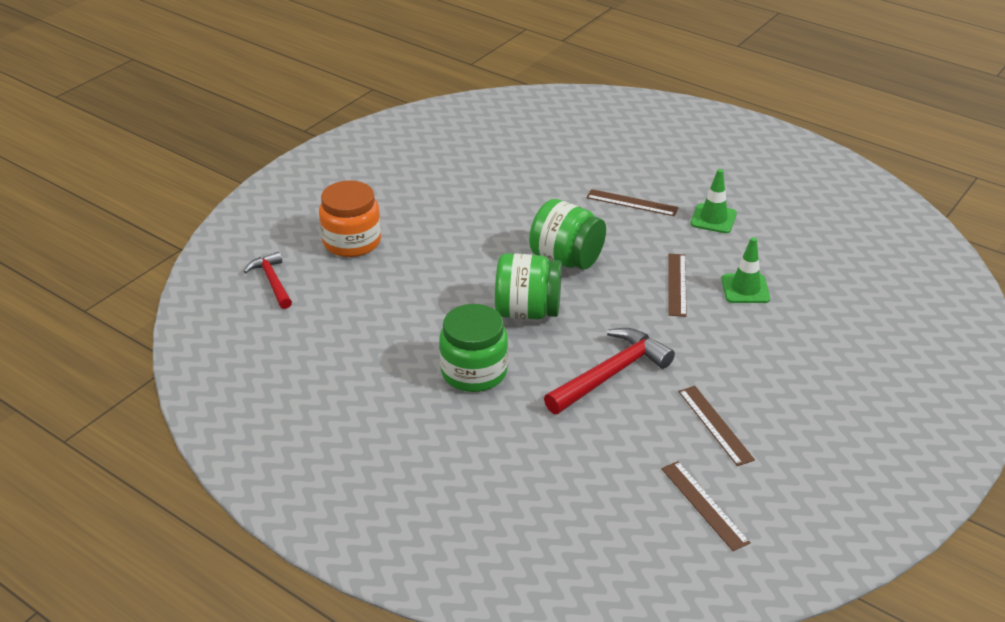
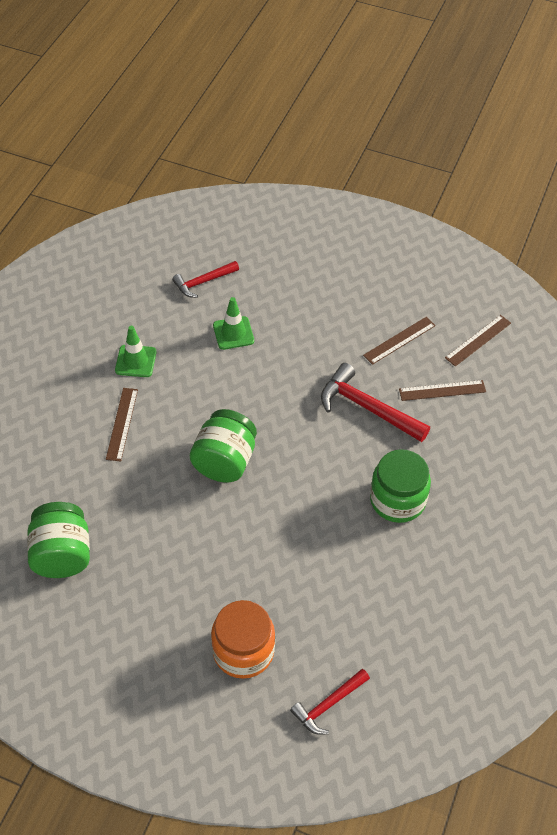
camera: 105 degrees left, 15 degrees up
(527, 311) = (308, 477): green jar -> green jar (62, 555)
(677, 284) = (240, 377): brown ruler -> brown ruler (442, 390)
(829, 277) = (203, 282): none -> red hammer

